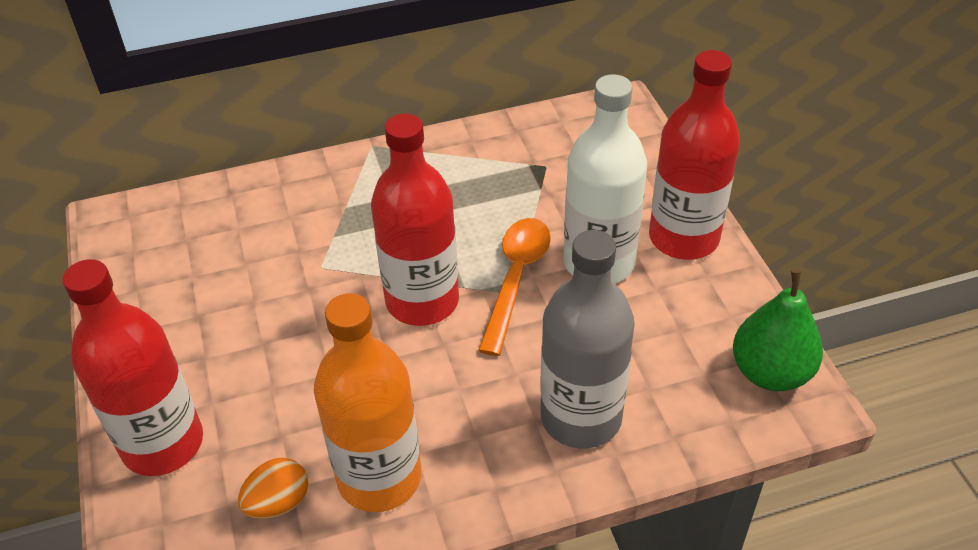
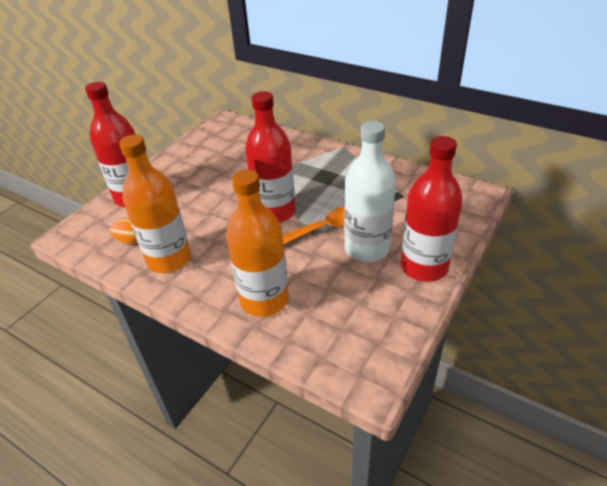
camera: 50 degrees right, 5 degrees down
(581, 417) = (264, 300): grey bottle -> orange bottle
(770, 372) = (374, 355): green pear -> none

